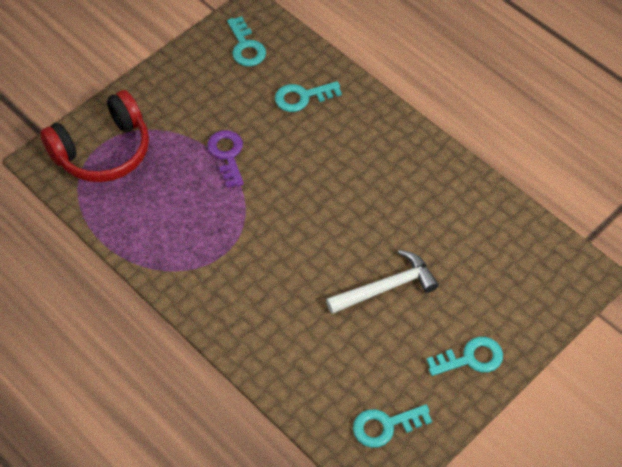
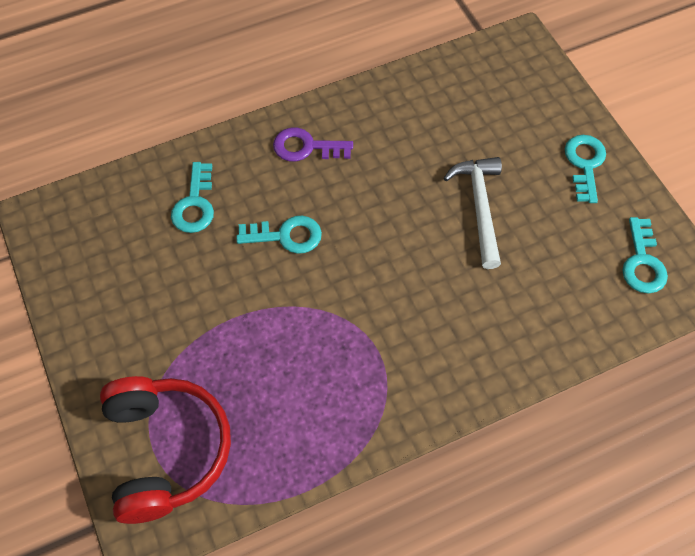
camera: 70 degrees left, 5 degrees up
(227, 155) = (240, 307): purple key -> purple key (306, 147)
(246, 47) = (89, 238): turquoise key -> turquoise key (286, 236)

